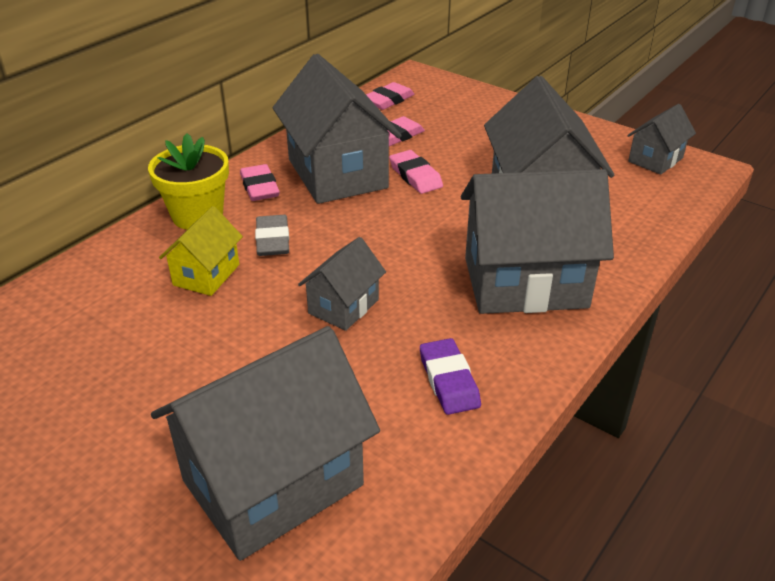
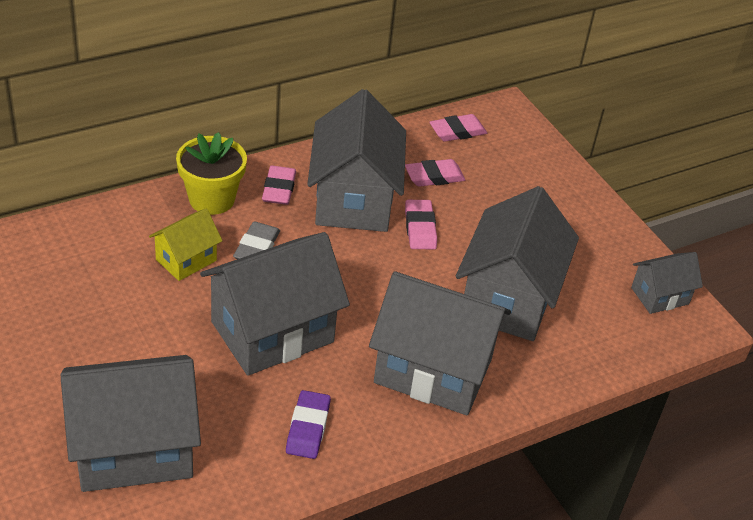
camera: 20 degrees right, 5 degrees up
(343, 306) = (272, 332): grey house -> grey house, size x1.97

